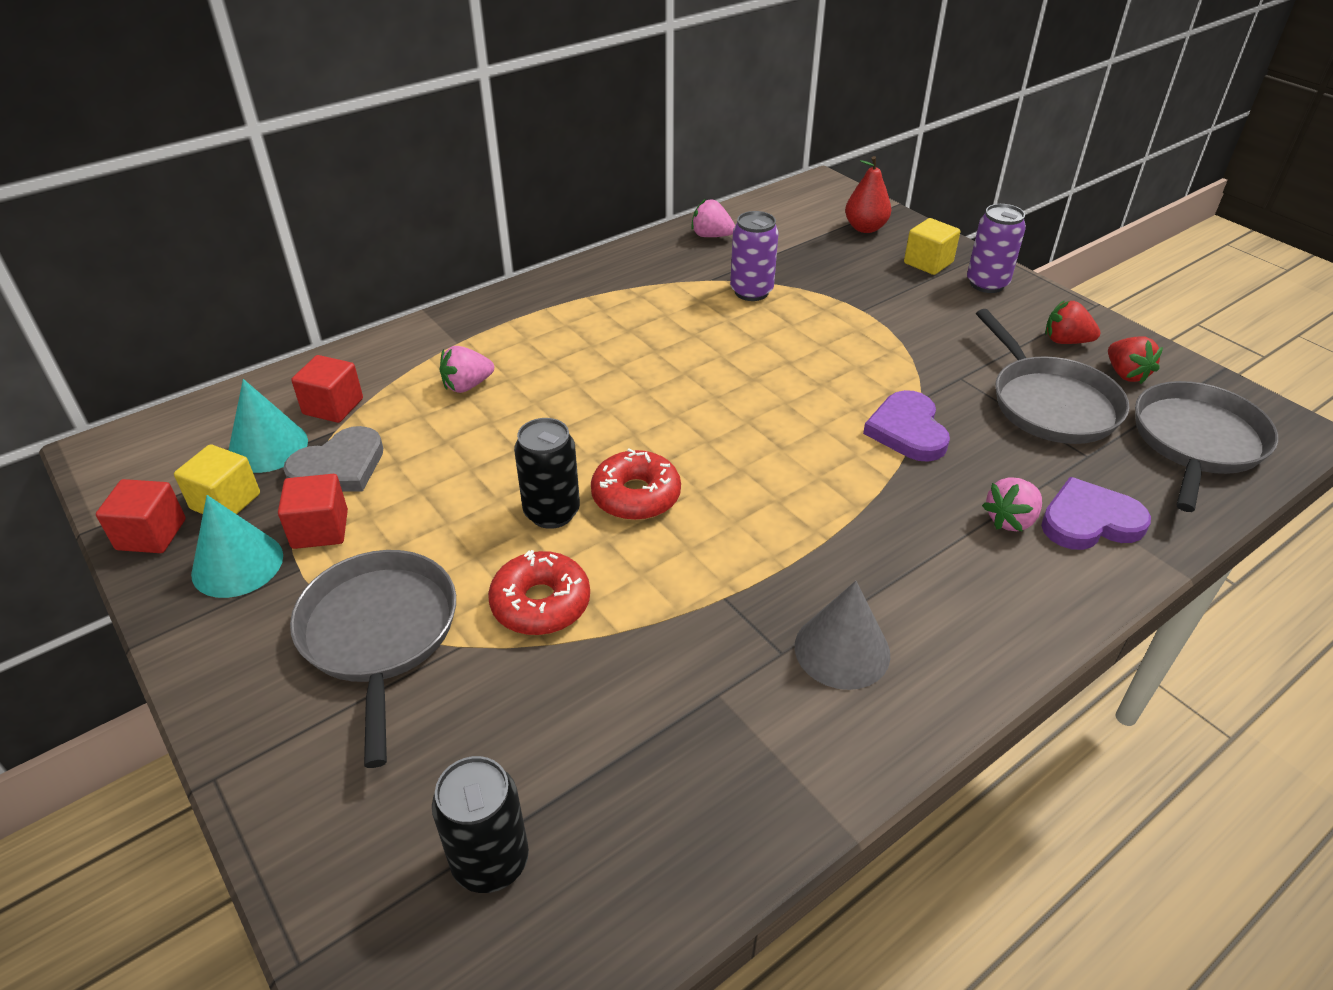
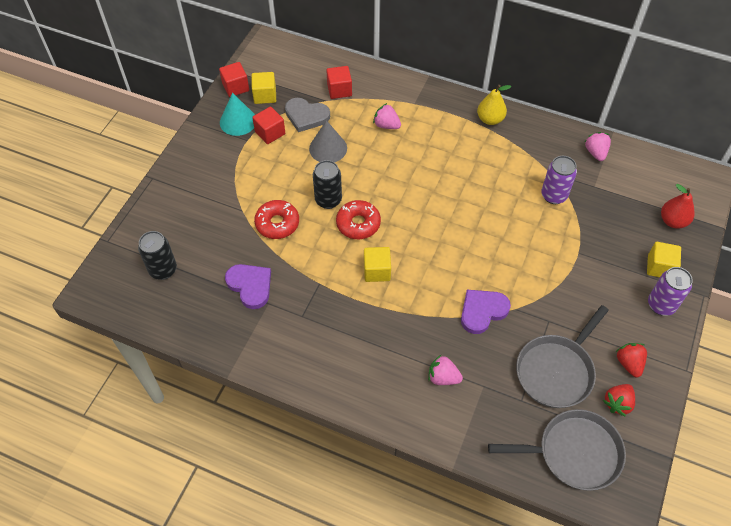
camera: 60 degrees right, 15 degrees up
(268, 447) = (301, 87): turquoise cone -> none
(379, 634) = (233, 183): grey pan -> none
(568, 290) = (490, 119): none -> yellow pear
(752, 512) = (377, 271): none -> yellow cube
(842, 650) = (316, 337): grey cone -> grey cone (328, 148)
(1089, 521) = (466, 413): purple heart -> purple heart (250, 286)

